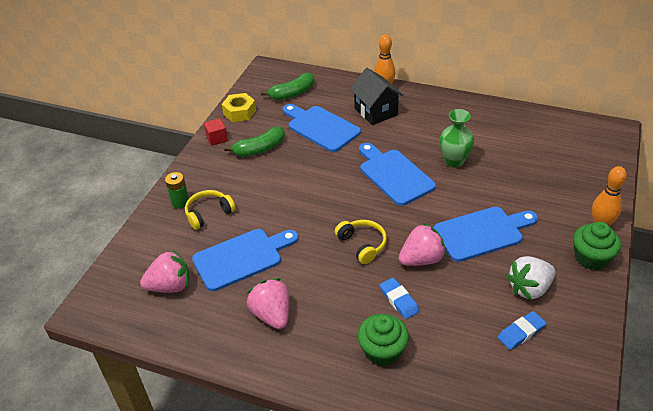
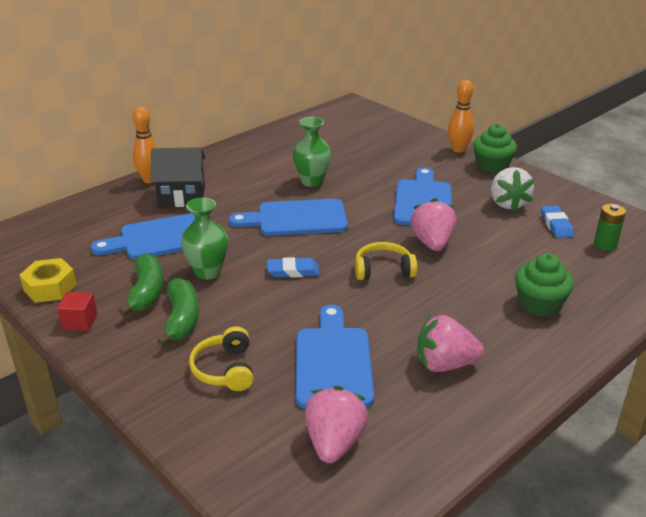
camera: 65 degrees left, 10 degrees down
(180, 202) = (175, 390): green battery -> green battery (605, 244)
(292, 93) = (71, 237): green banana -> green banana (182, 319)
(298, 163) = (207, 272): none -> green vase
(399, 300) = (478, 273): blue eraser -> blue eraser (293, 271)

